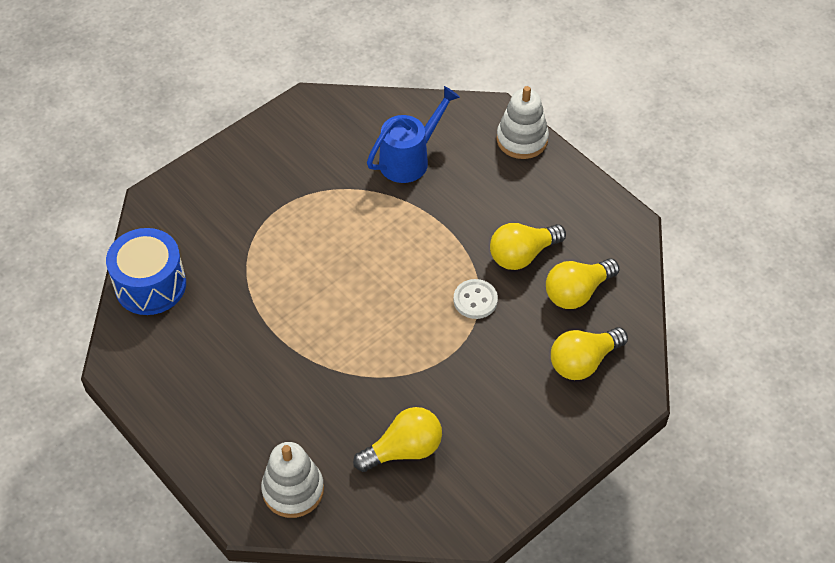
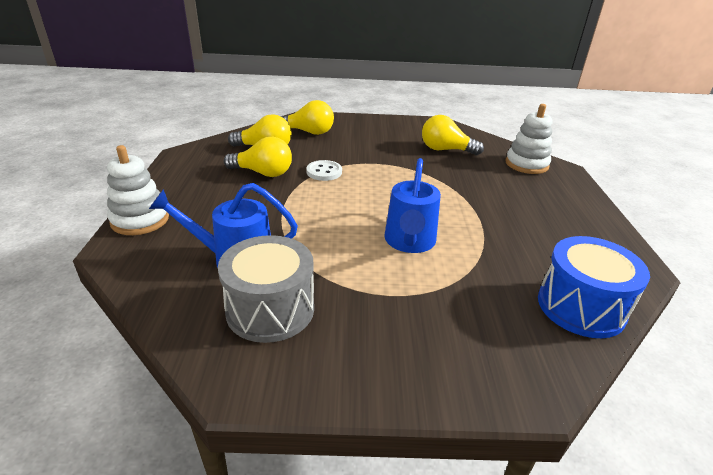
camera: 140 degrees left, 20 degrees down
(311, 262) = (409, 243): none -> blue watering can
(342, 145) = (270, 309): none -> grey drum

